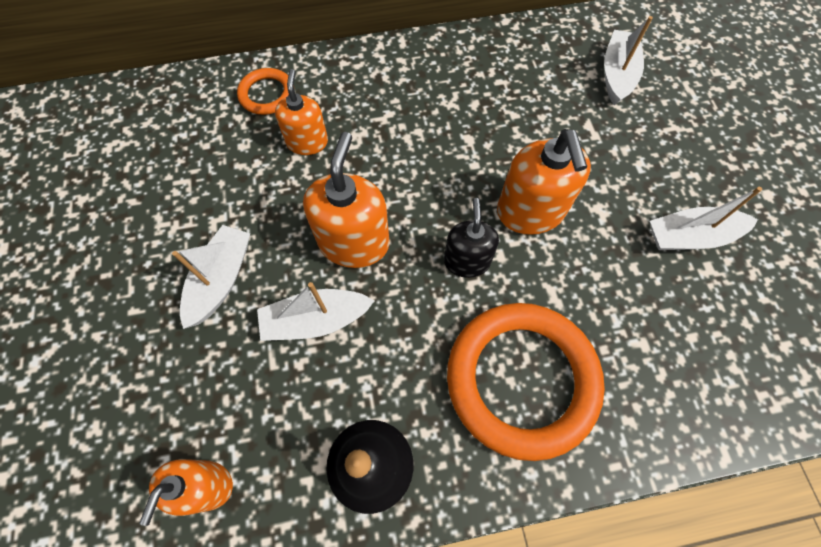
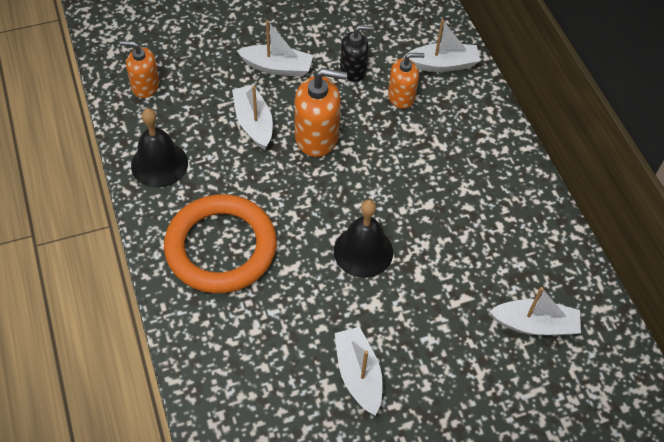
camera: 80 degrees right, 10 degrees down
(267, 94) = (442, 64): orange ring -> white boat
(467, 261) = (311, 209): black soap dispenser -> black soap dispenser (353, 70)
(530, 212) = (363, 251): orange soap dispenser -> black bell

